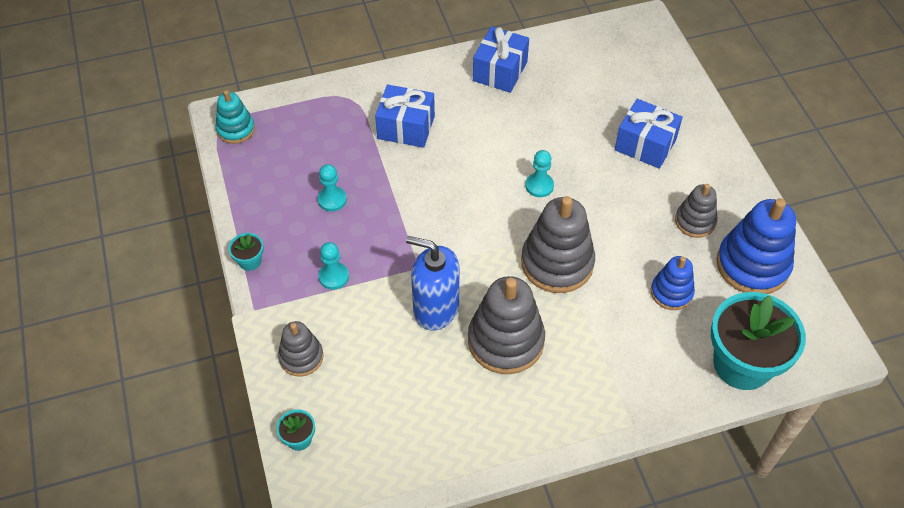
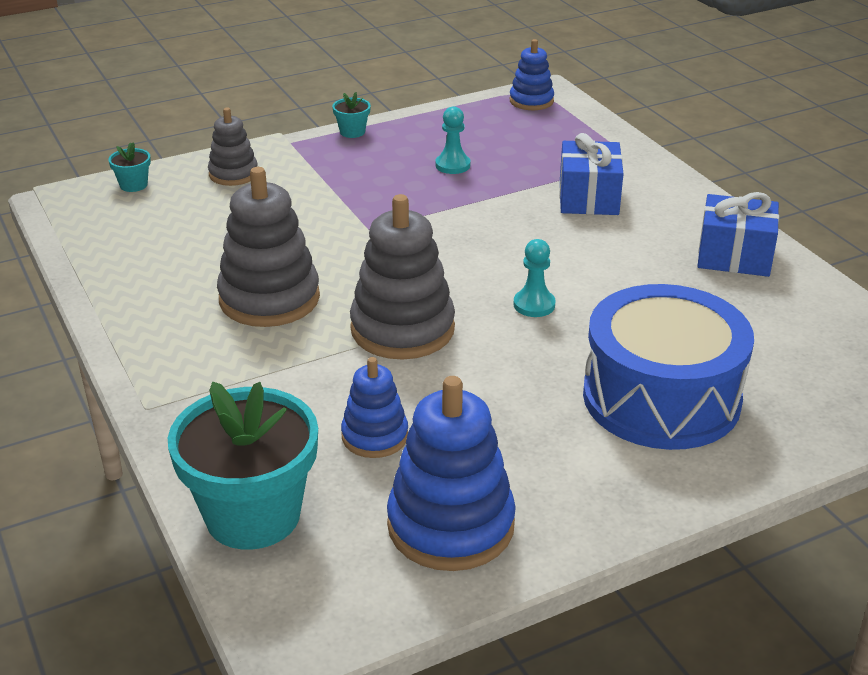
camera: 80 degrees right, 20 degrees down
(236, 129) = (531, 101): turquoise stacking toy -> blue stacking toy
(334, 276) = (343, 179): turquoise pawn -> none
(435, 309) = (310, 246): blue soap dispenser -> none
(645, 145) = (661, 397): blue gift -> blue drum
(695, 221) = (522, 457): grey stacking toy -> none

